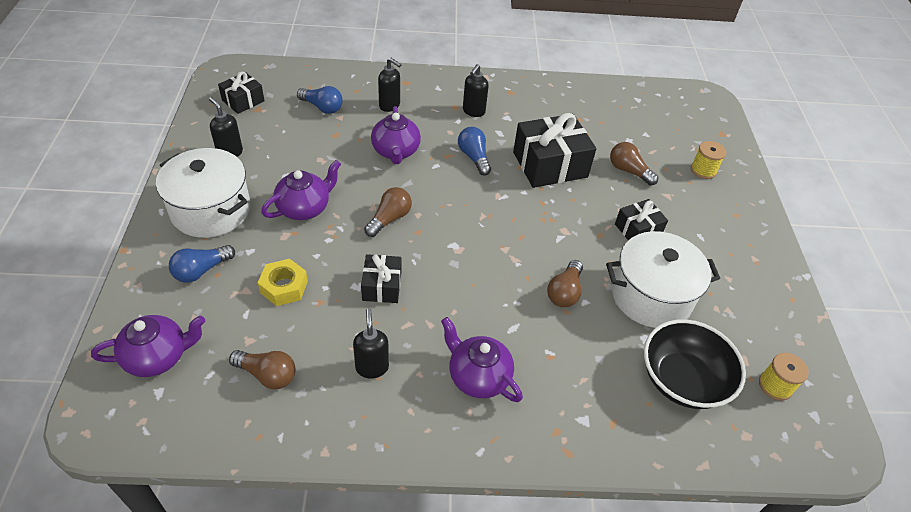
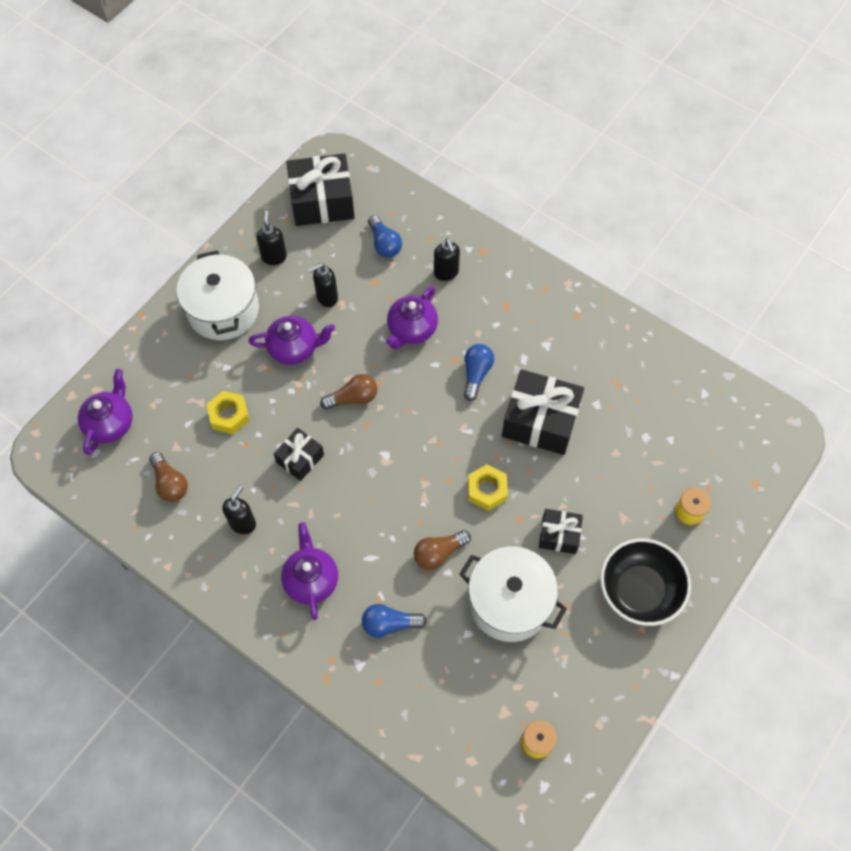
camera: 40 degrees right, 15 degrees up
(158, 357) = (110, 423): purple teapot -> purple teapot turned 90 degrees counterclockwise
(201, 270) = (181, 365): blue light bulb -> blue light bulb (390, 624)
(243, 101) = (322, 201): black gift -> black gift, size x1.81
(473, 111) = (519, 320): black soap dispenser -> black soap dispenser (326, 297)
(557, 228) = (487, 490): none -> yellow nut
(628, 171) = (611, 470): brown light bulb -> none
(682, 380) = (464, 686): black bowl -> black bowl (639, 590)

